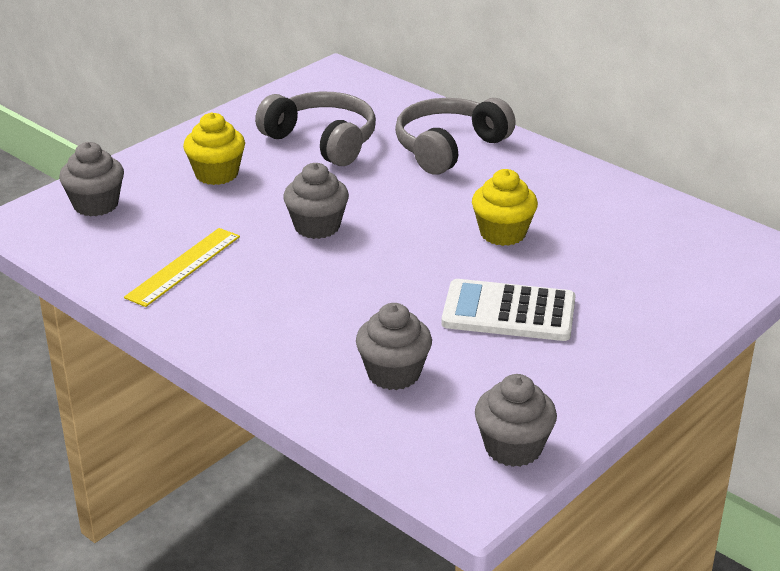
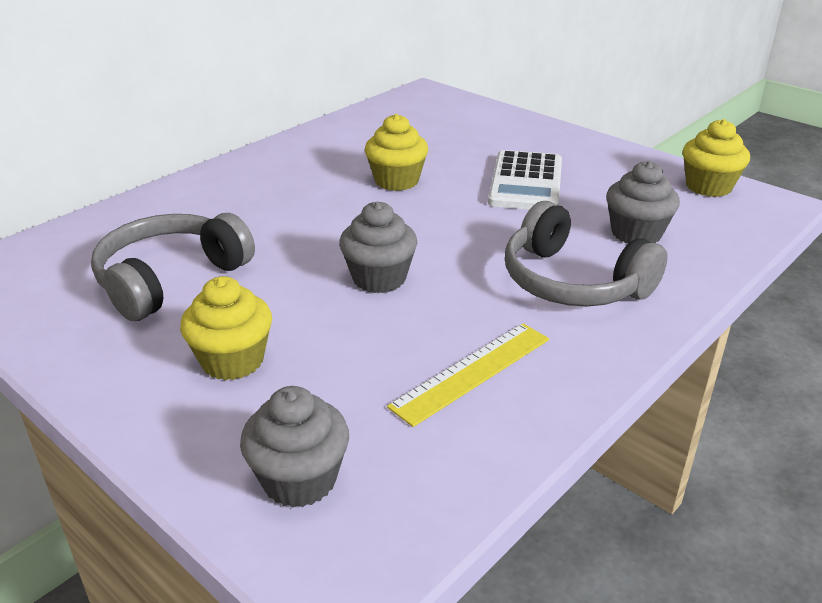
camera: 90 degrees left, 0 degrees up
(183, 266) = (472, 372): yellow ruler -> yellow ruler turned 75 degrees counterclockwise
(449, 148) = (220, 202): grey headphones -> grey headphones (572, 282)
(513, 448) = (708, 186): grey cupcake -> yellow cupcake

